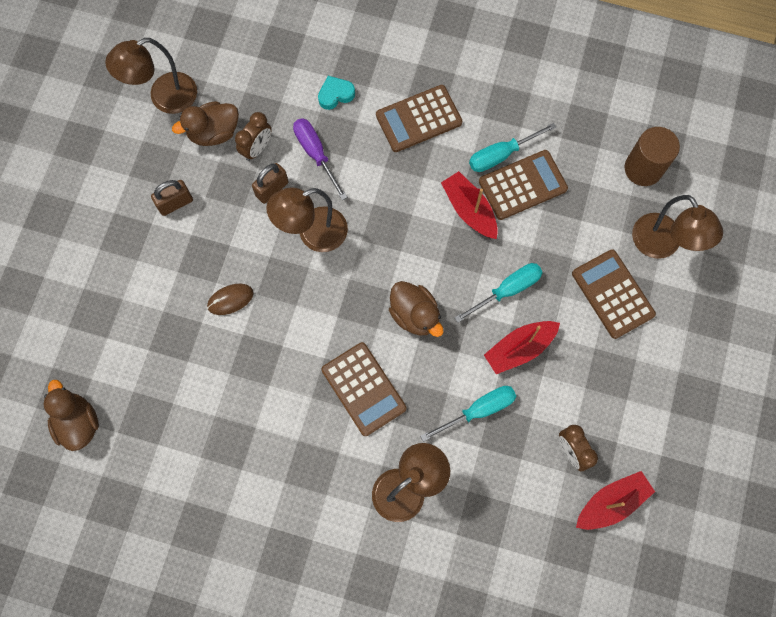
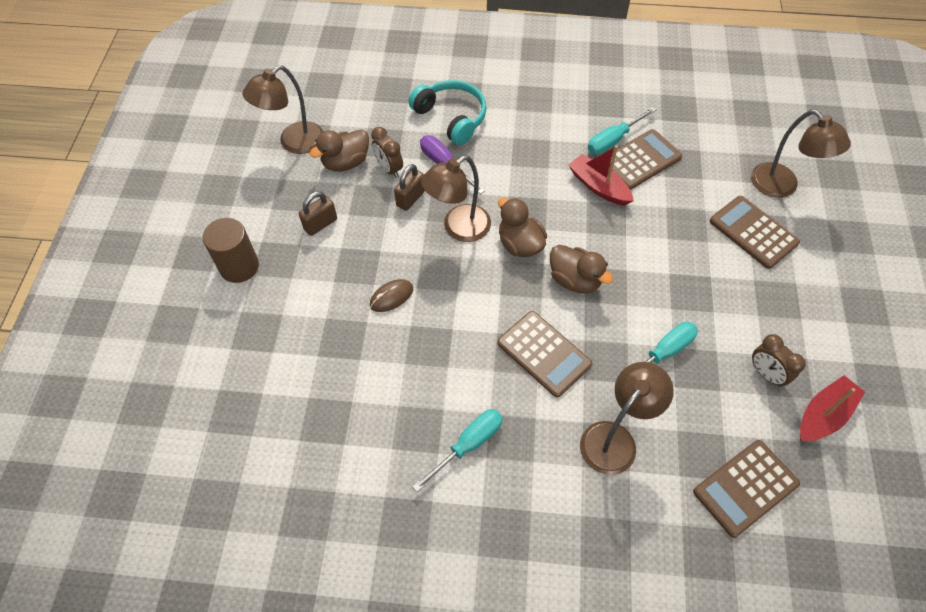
camera: 10 degrees left, 15 degrees down
(78, 422) = (255, 438): brown duck -> brown duck (520, 244)
(257, 148) = (389, 169): brown clock -> brown clock turned 120 degrees clockwise
(335, 94) = (451, 117): turquoise heart -> turquoise headphones
(419, 119) = (531, 125): brown calculator -> brown calculator (745, 488)
(507, 290) = (655, 245): turquoise screwdriver -> turquoise screwdriver (468, 445)
(519, 348) = (684, 292): red boat -> none
(643, 168) = (741, 131): brown cylinder -> brown cylinder (239, 266)

